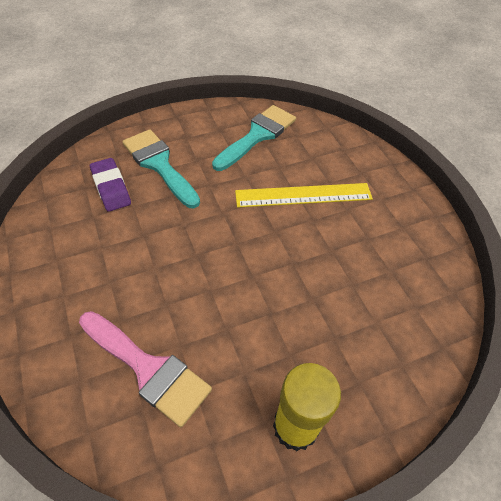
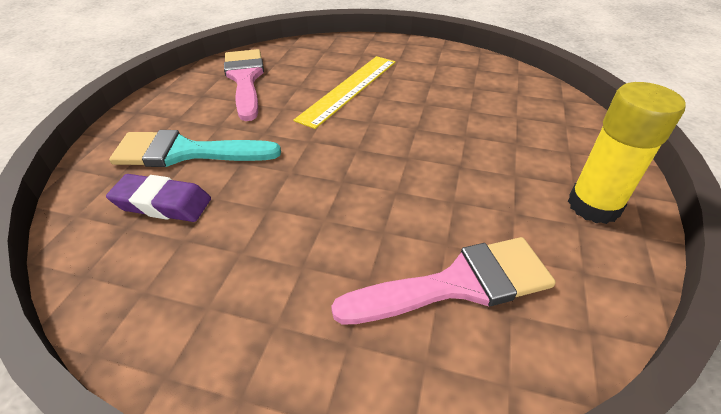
camera: 50 degrees left, 10 degrees down
(257, 135) = (245, 79): turquoise brush -> pink brush

